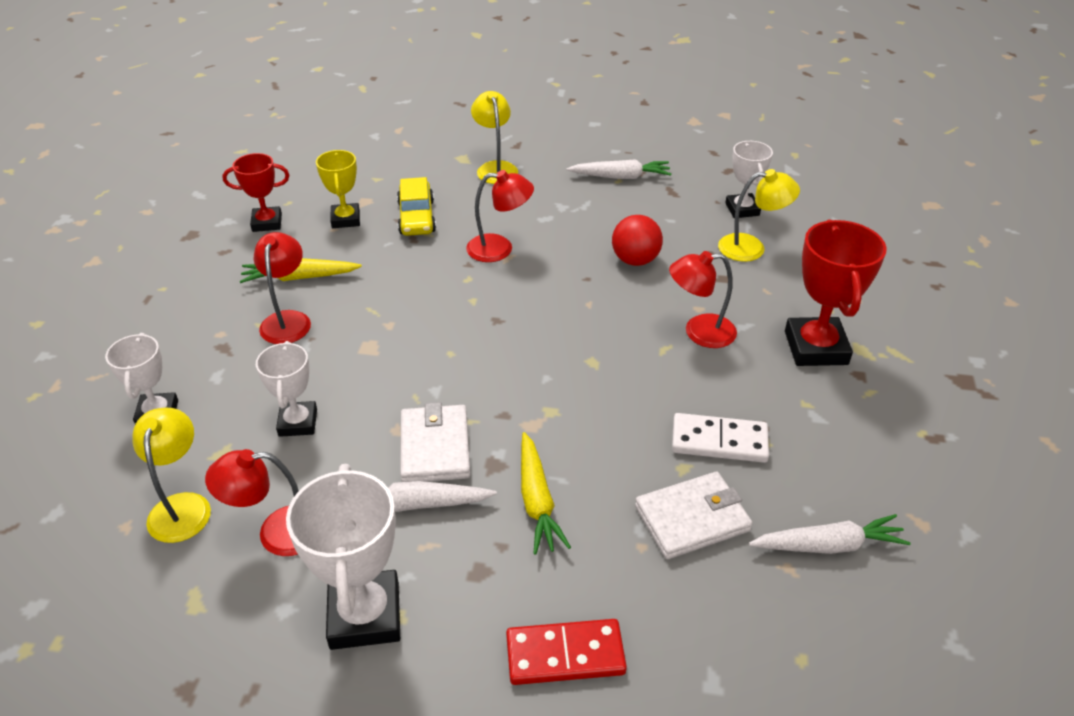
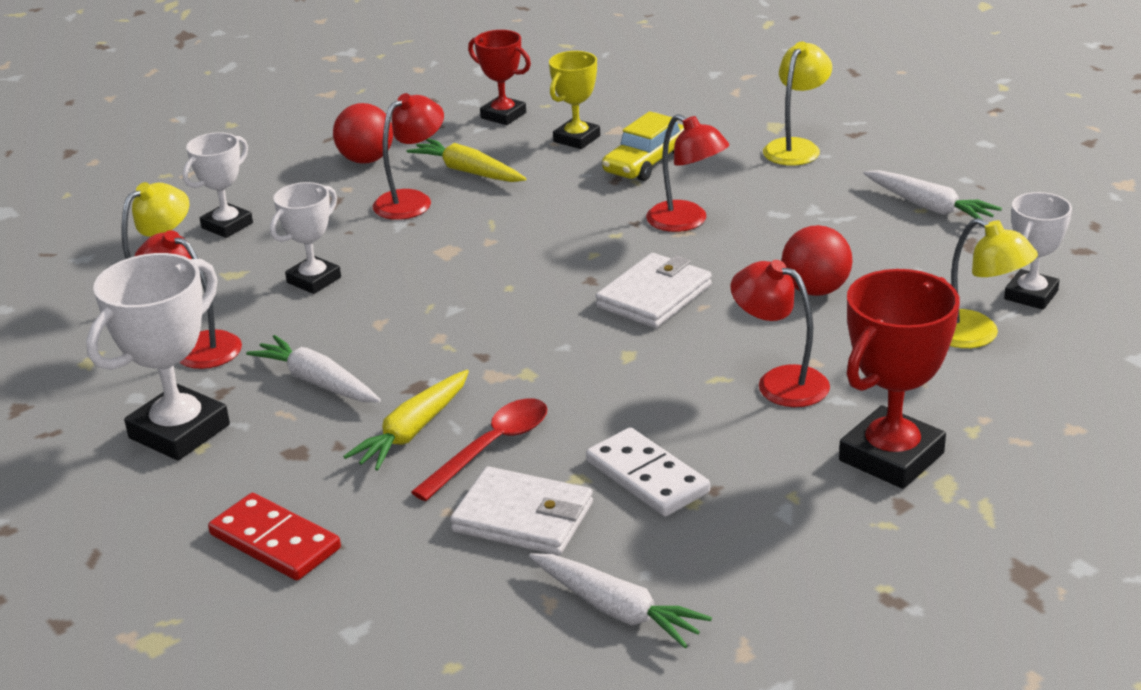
camera: 45 degrees right, 10 degrees down
(204, 303) = (366, 160): none -> red ball
(435, 447) = (390, 350): white wallet -> white wallet (654, 296)
(604, 480) = (491, 448): none -> red spoon

